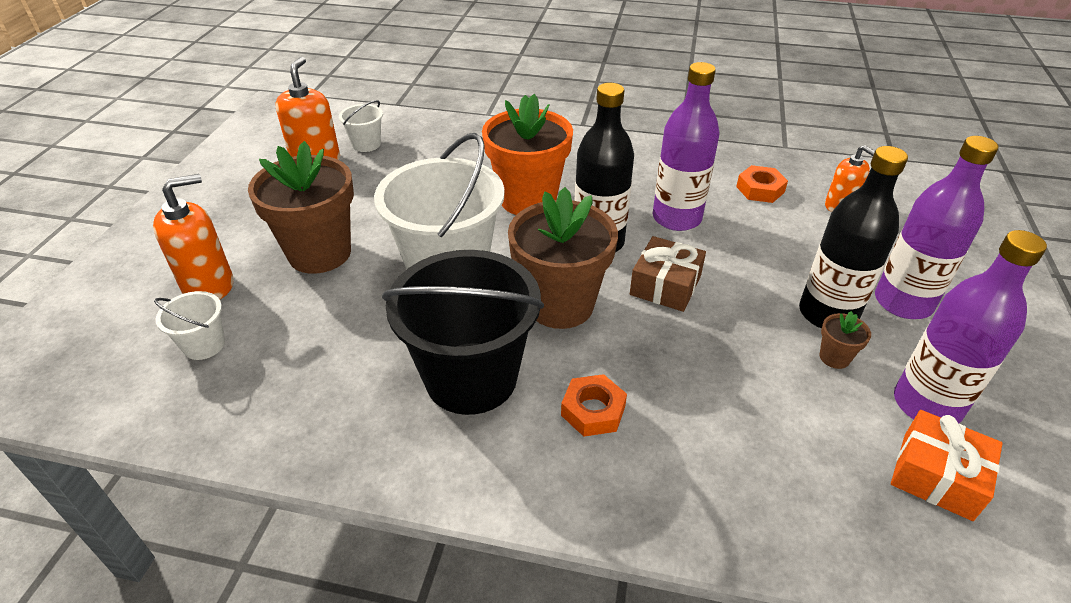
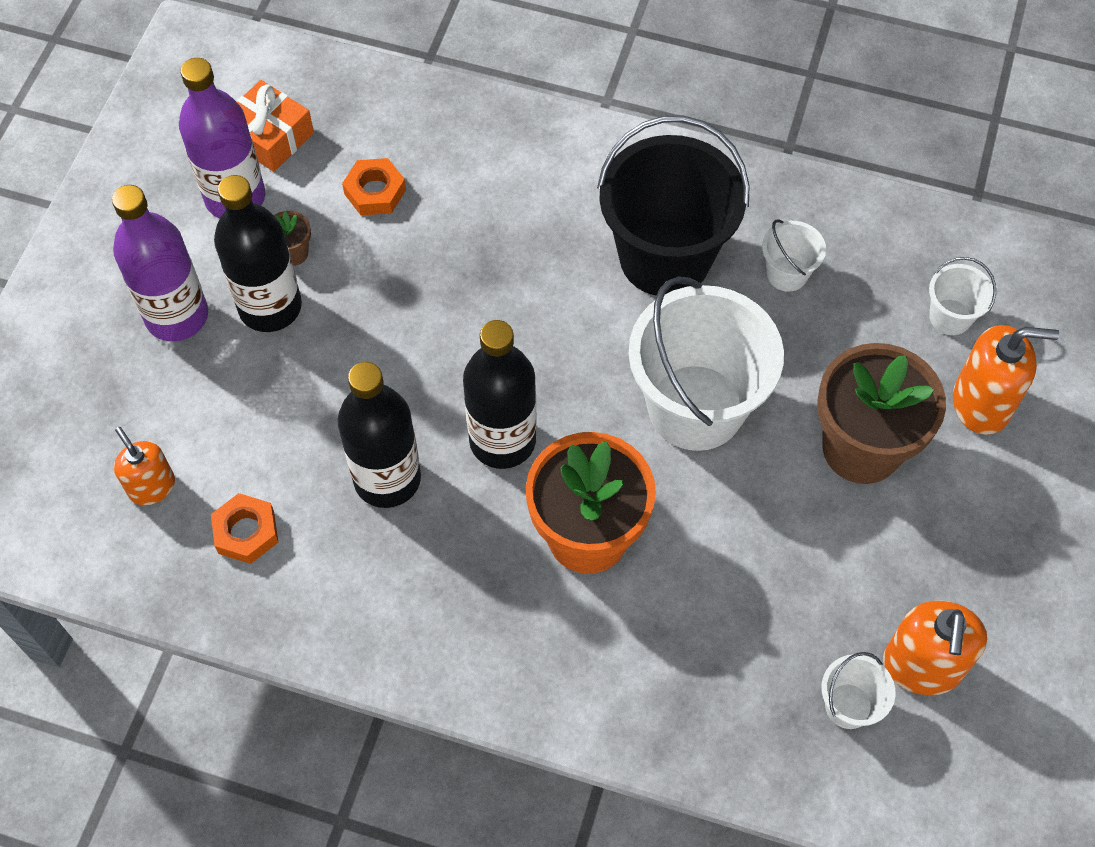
camera: 175 degrees left, 20 degrees up
(208, 285) = (981, 403): orange soap dispenser -> orange soap dispenser turned 150 degrees counterclockwise
(351, 371) = (787, 274): none -> white bucket
(560, 305) = (565, 342): brown flower pot -> none
(593, 410) = (549, 214): orange nut -> orange nut (375, 192)
(665, 285) = (437, 361): brown gift -> none
(676, 218) = (387, 479): purple bottle -> black bottle

